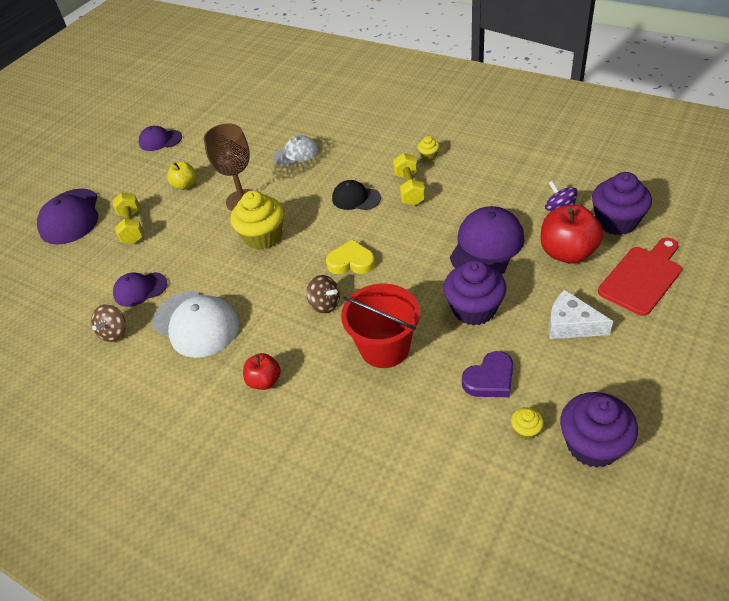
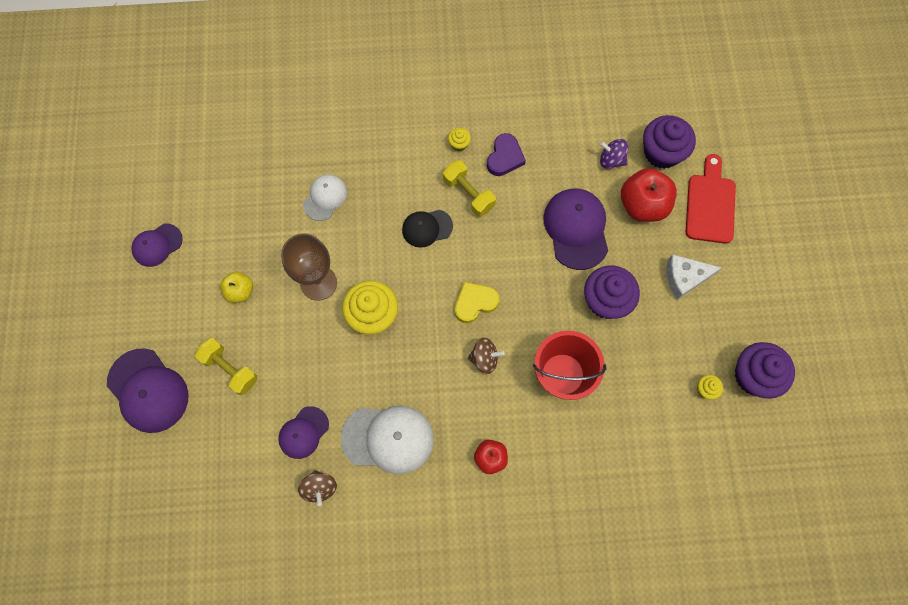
camera: 40 degrees left, 25 degrees up
(490, 379) = (657, 360): purple heart -> purple heart (504, 157)

